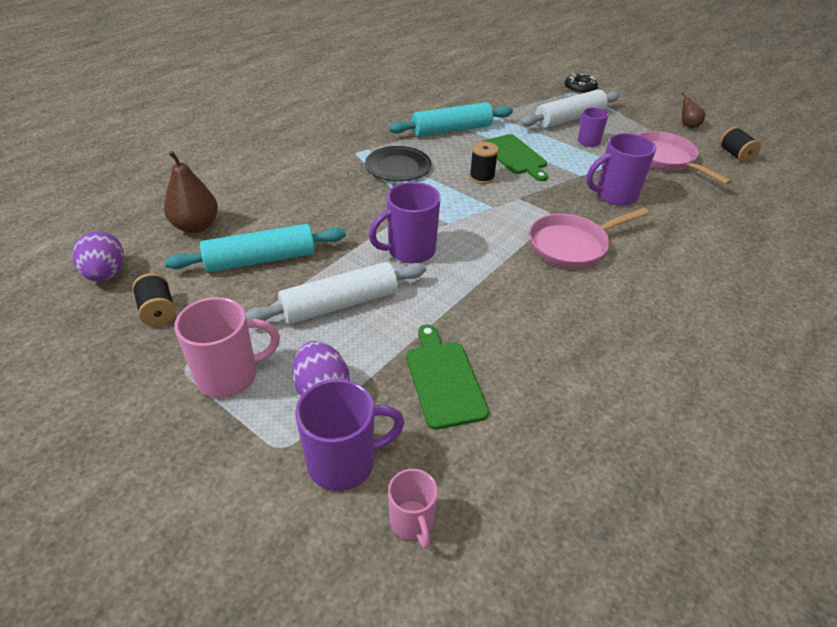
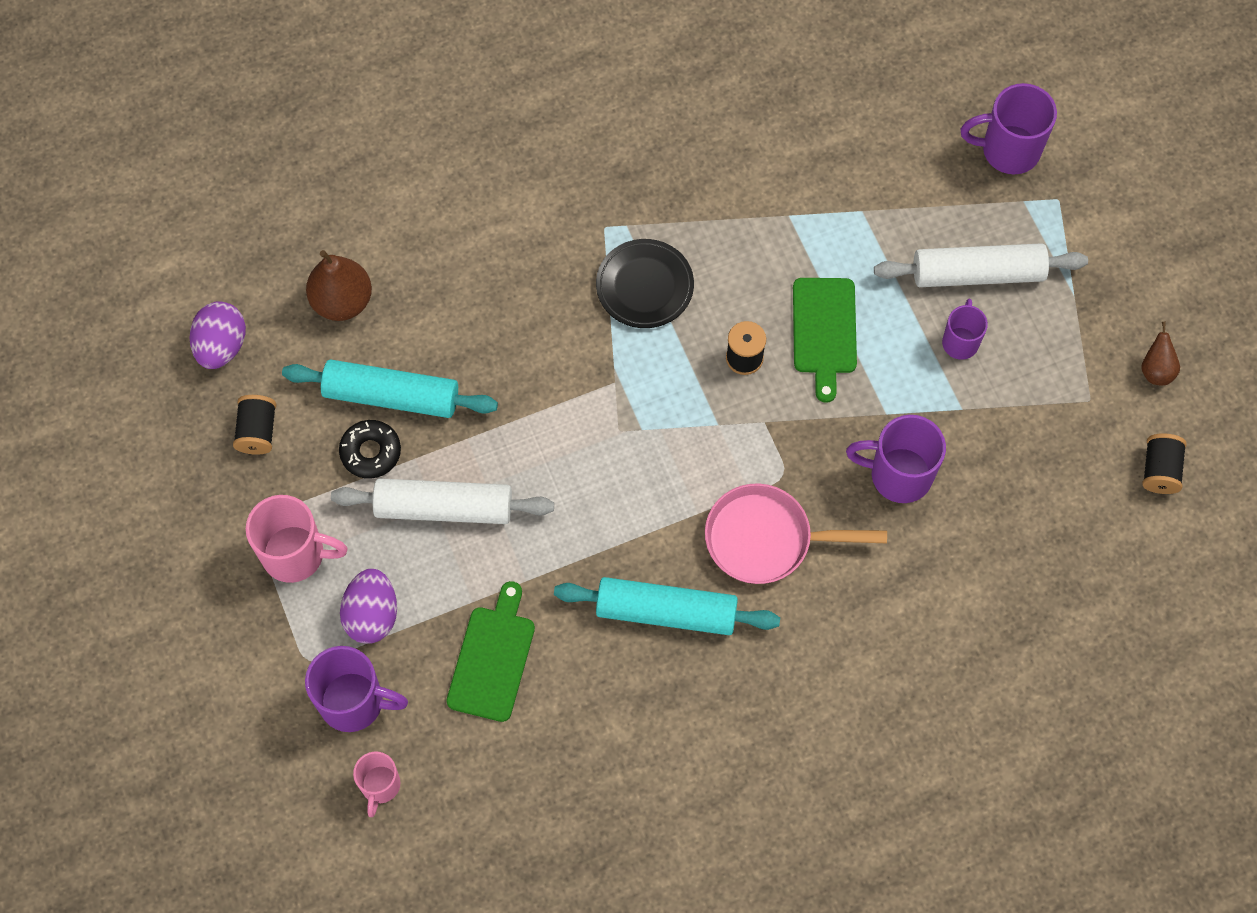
camera: 30 degrees right, 25 degrees up
(409, 251) = (566, 458): purple mug -> purple mug (1008, 150)
(451, 130) = (774, 227): turquoise rolling pin -> turquoise rolling pin (666, 611)
(580, 89) = (1064, 196): black donut -> black donut (371, 452)
(665, 160) = (1040, 434): pink pan -> none

